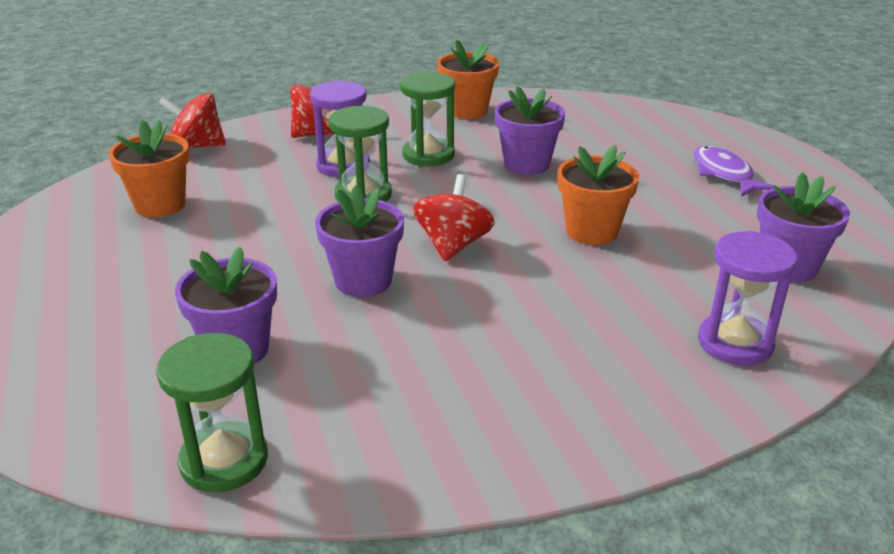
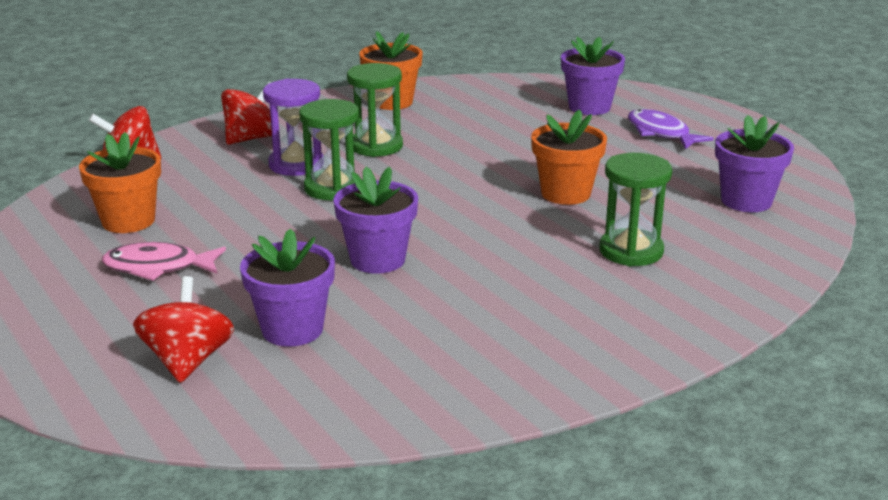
camera: 15 degrees left, 5 degrees down
(155, 258) = (158, 267): none -> pink fish
(224, 460) = (337, 412): green hourglass -> green hourglass (631, 251)
(453, 245) = (445, 220): red spinning top -> red spinning top (188, 361)
(526, 164) = (476, 144): purple flower pot -> purple flower pot (589, 107)
(735, 343) = (727, 263): purple hourglass -> none

